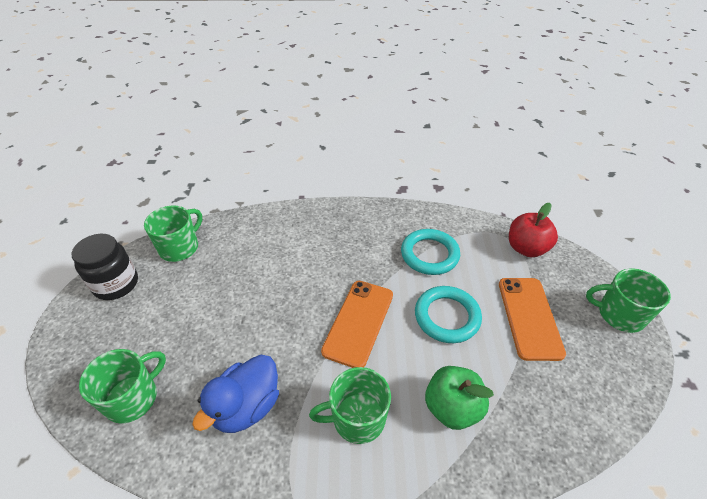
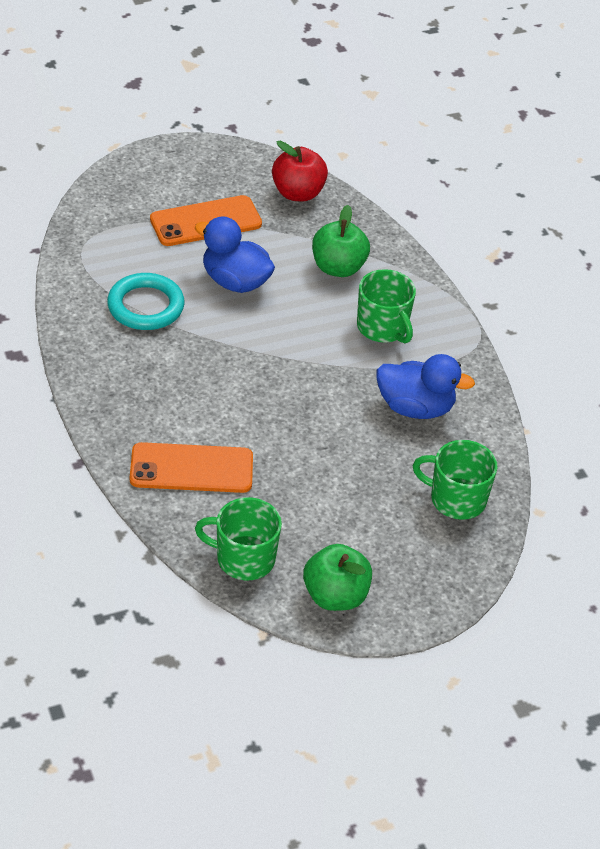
camera: 115 degrees left, 0 degrees up
(116, 284) = (335, 596): black jar -> green apple
(359, 322) = (277, 348): orange phone -> orange phone (191, 468)
(447, 317) = (235, 281): turquoise ring -> blue duck
(526, 248) = (98, 226): red apple -> red apple (298, 193)
(619, 314) = (171, 160): green mug -> none

